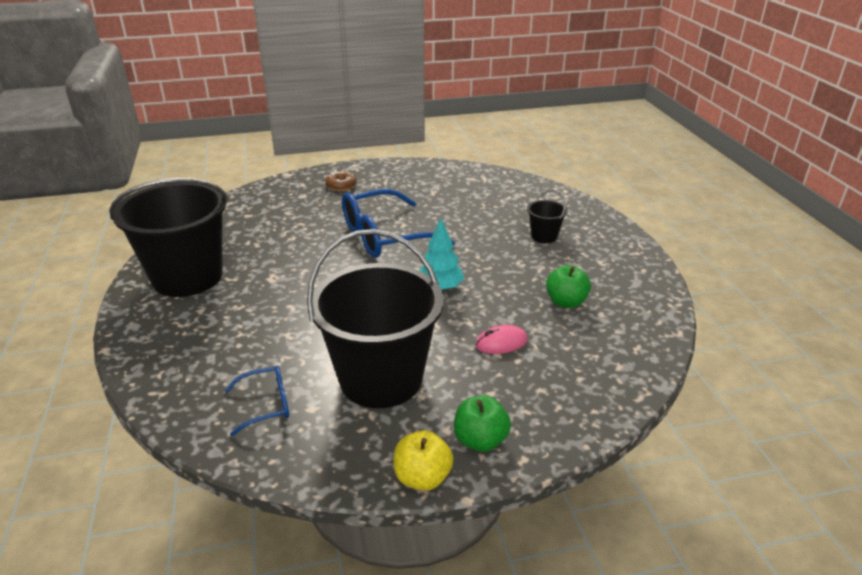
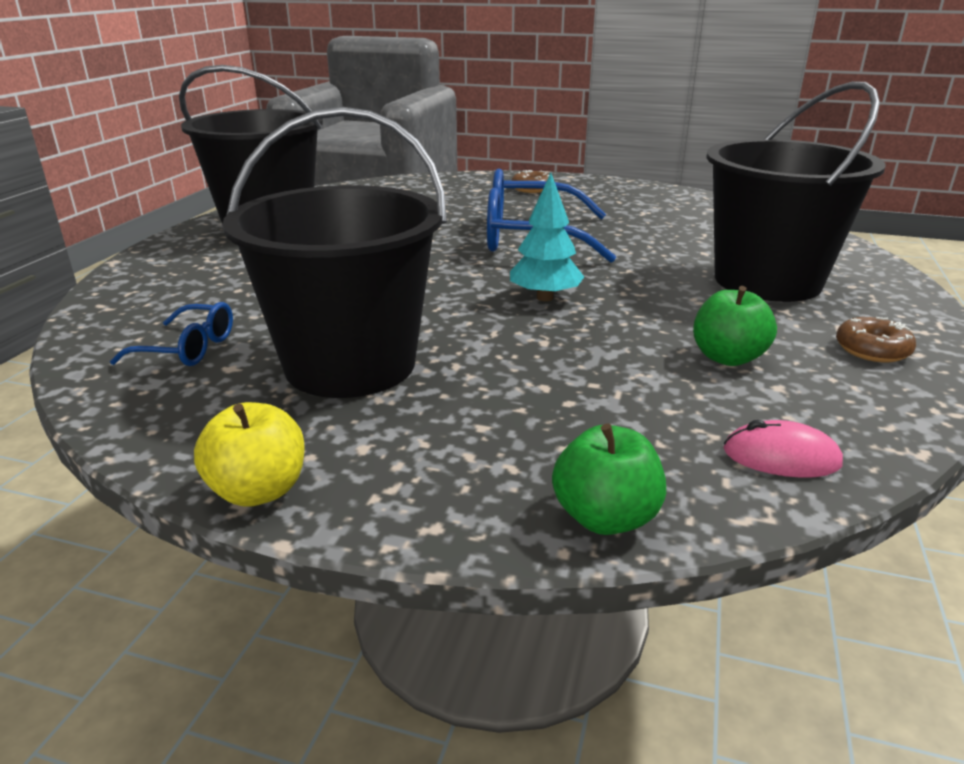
camera: 30 degrees right, 5 degrees down
(480, 440) = (396, 477): green apple -> green apple (605, 517)
(501, 343) = (566, 375): pink mouse -> pink mouse (781, 457)
(544, 236) = (767, 281): black bucket -> black bucket, size x2.38
(623, 274) = (872, 350): none -> brown donut

